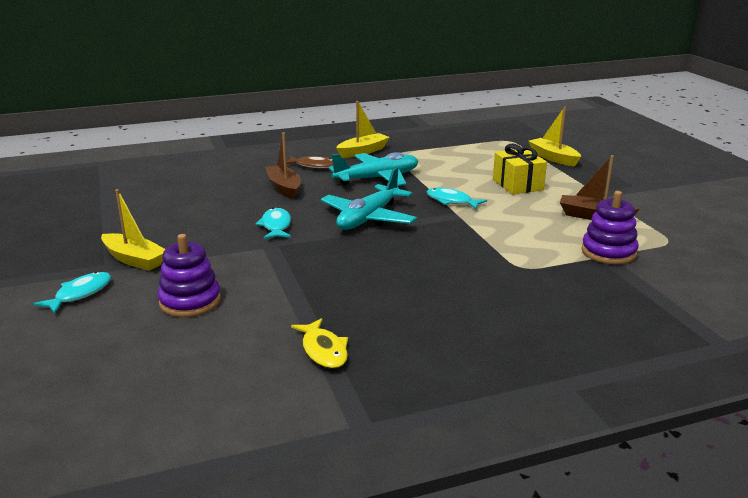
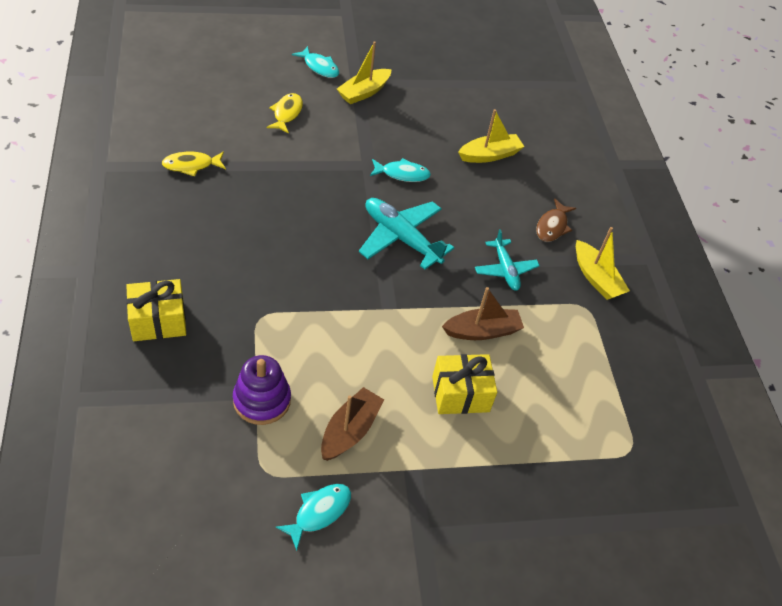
camera: 95 degrees right, 25 degrees up
(190, 301) = (286, 113): purple stacking toy -> yellow fish
(284, 188) = (492, 193): brown boat -> brown boat (482, 331)
(377, 178) = (505, 270): turquoise plane -> turquoise plane, size x0.62
(451, 201) = (426, 314): turquoise fish -> turquoise fish (319, 512)
(553, 158) = (549, 476): yellow boat -> yellow boat (489, 155)
(581, 319) = (158, 321): none -> yellow gift

